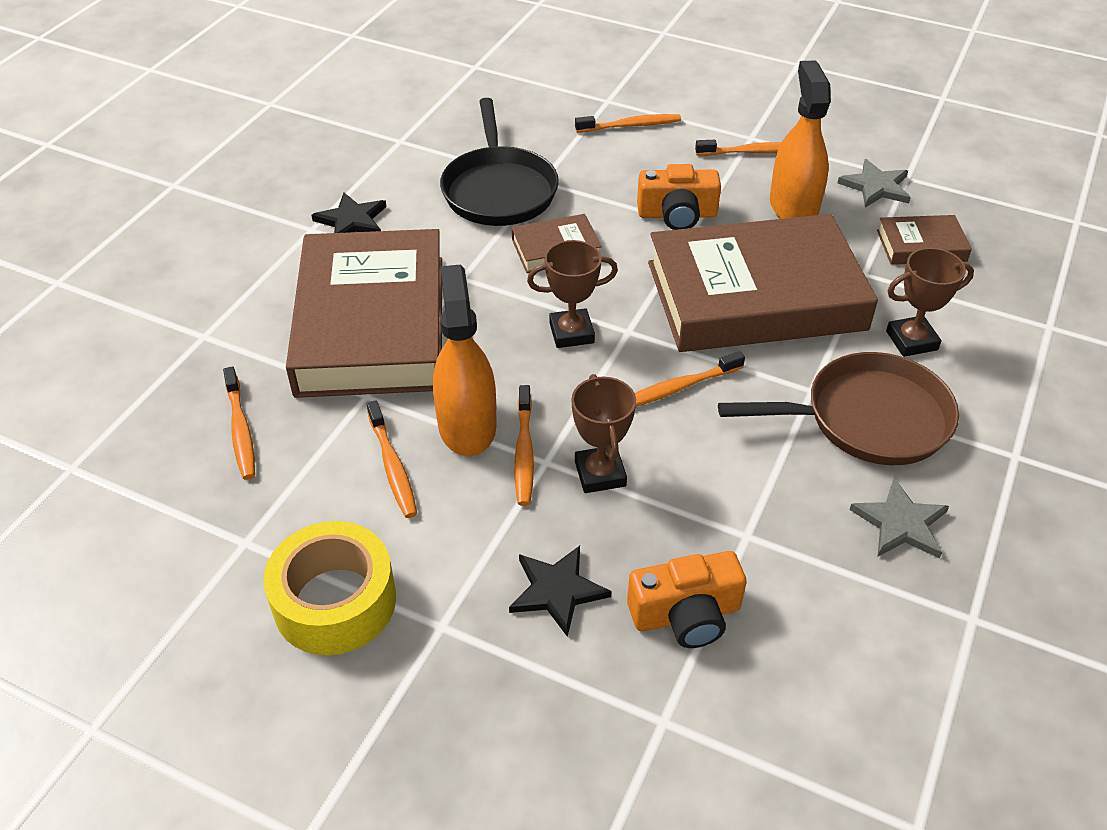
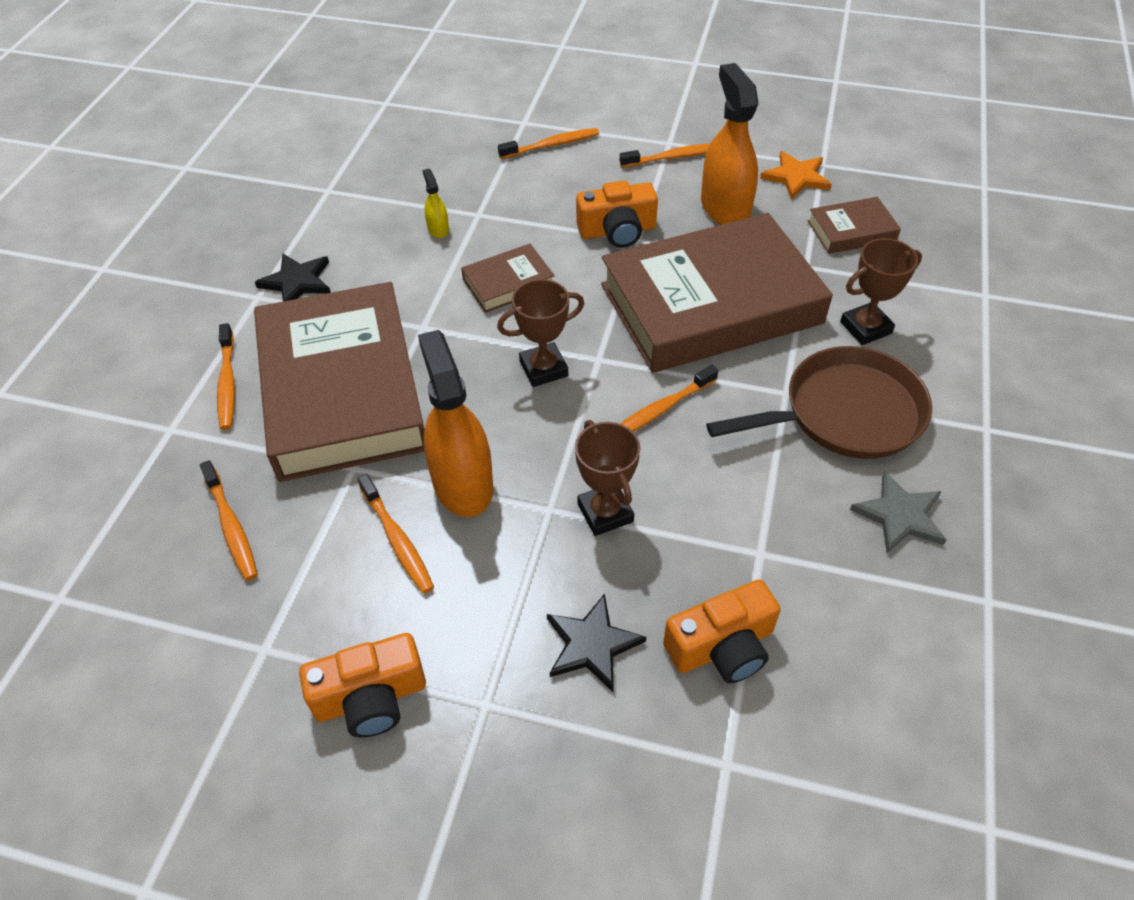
camera: 10 degrees left, 5 degrees up
(335, 601) = (371, 698): yellow tape -> orange camera
(499, 190) = (438, 229): black pan -> yellow spray bottle
(524, 452) = (526, 502): orange toothbrush -> orange toothbrush (227, 383)
(876, 187) = (796, 177): grey star -> orange star

